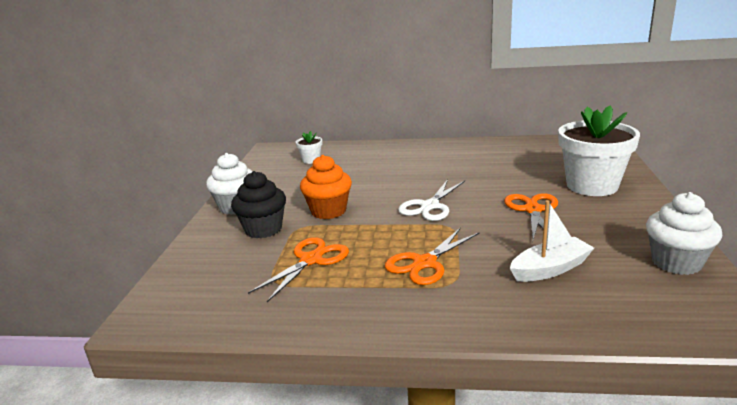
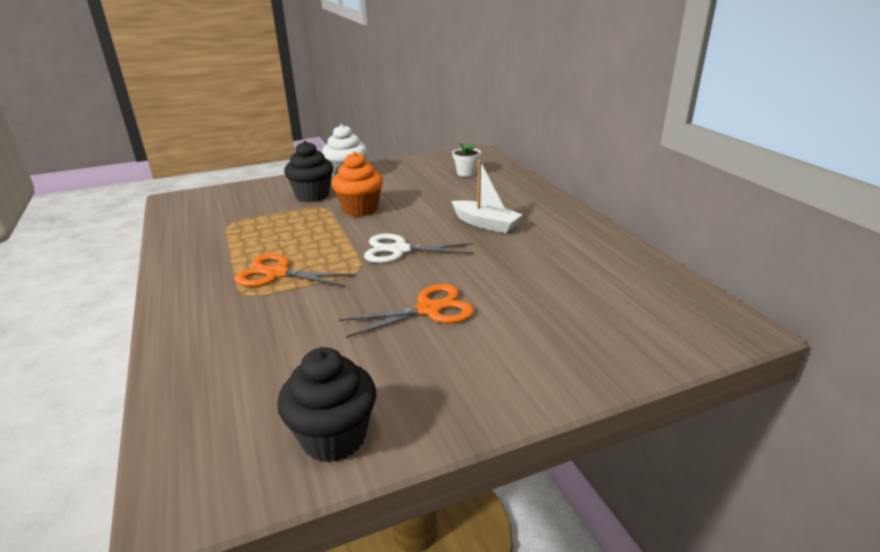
camera: 60 degrees right, 5 degrees up
(311, 260) = (267, 226): orange scissors -> none
(550, 269) = (287, 343): white boat -> white boat (485, 224)
(592, 186) = (538, 342): white flower pot -> none
(676, 262) = (334, 437): white cupcake -> black cupcake

